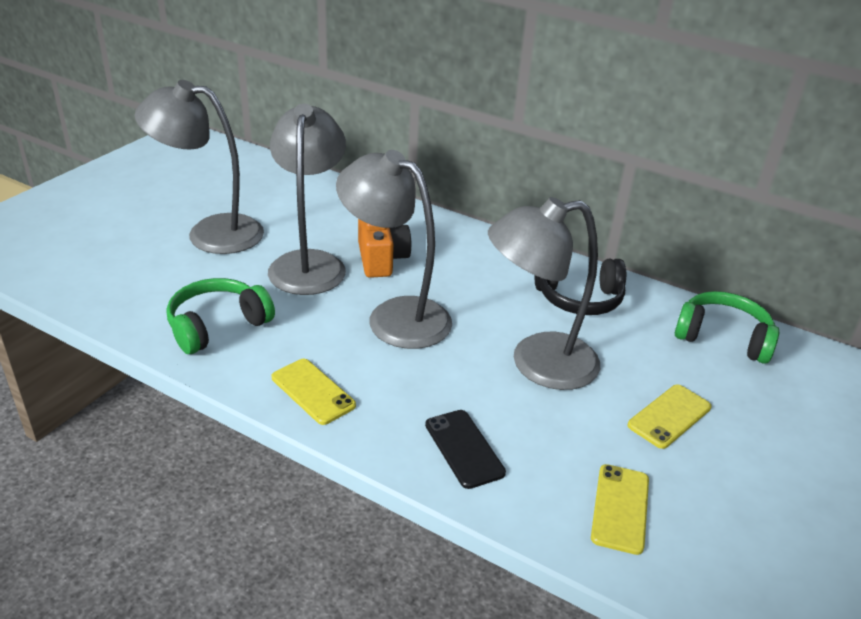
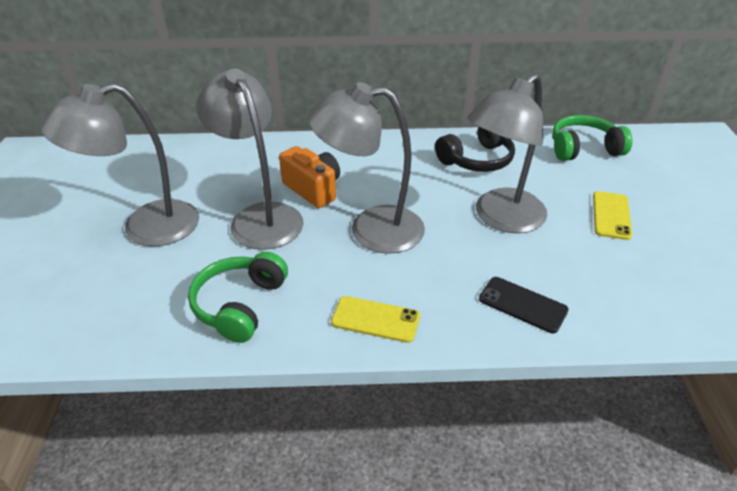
camera: 30 degrees left, 5 degrees up
(620, 508) = (651, 292): yellow phone -> none

